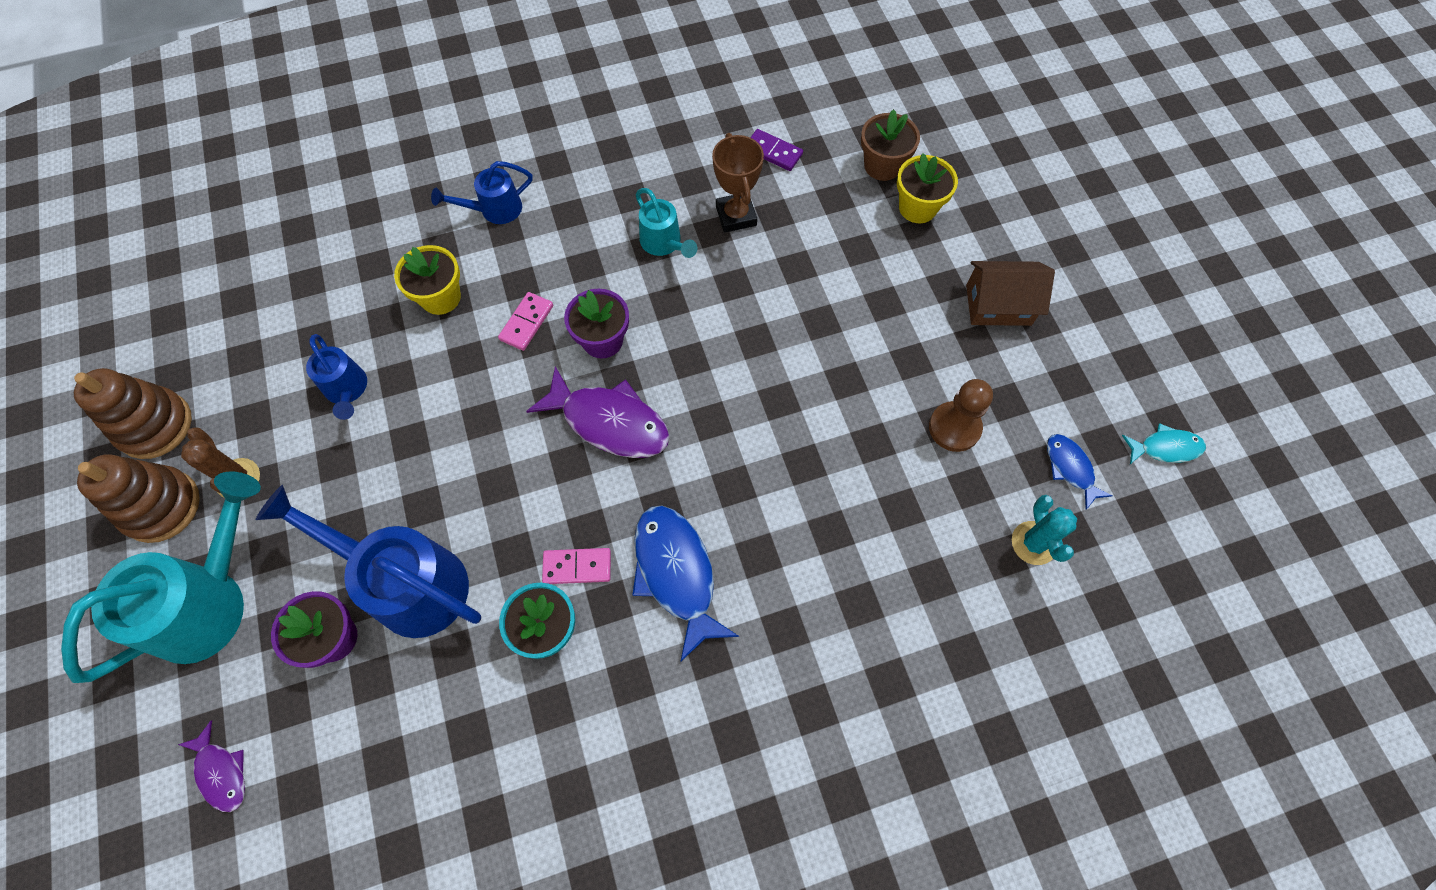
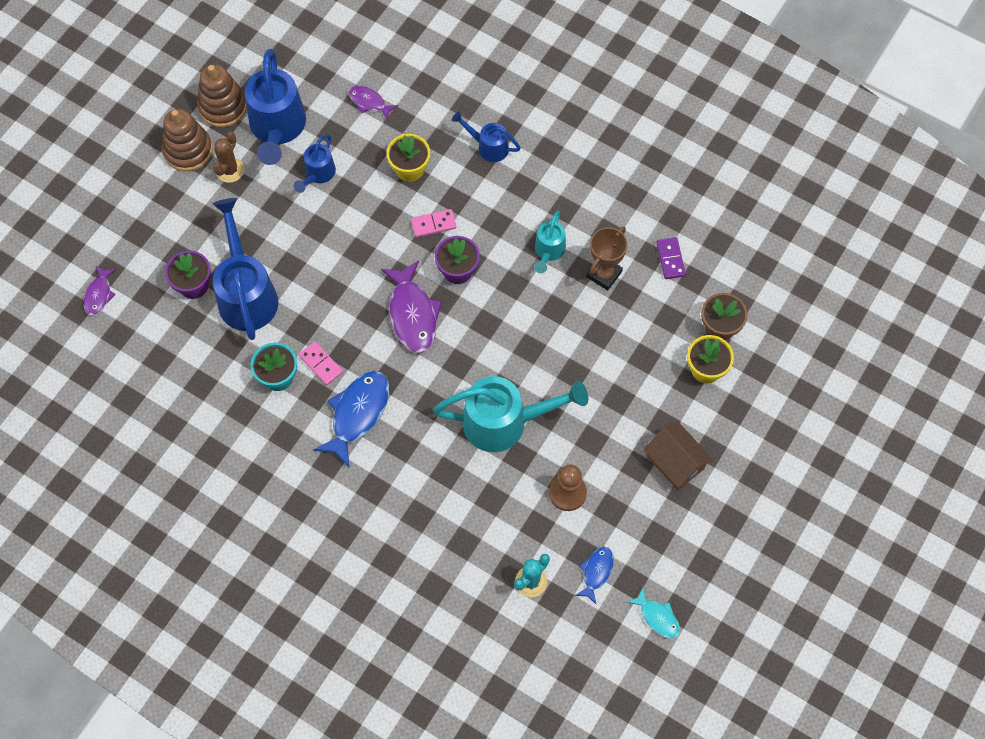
camera: 50 degrees right, 0 degrees up
(208, 602) = (163, 216): turquoise watering can -> turquoise watering can (504, 422)
(247, 389) = (277, 128): none -> blue watering can
(323, 277) = (369, 102): none -> purple fish

